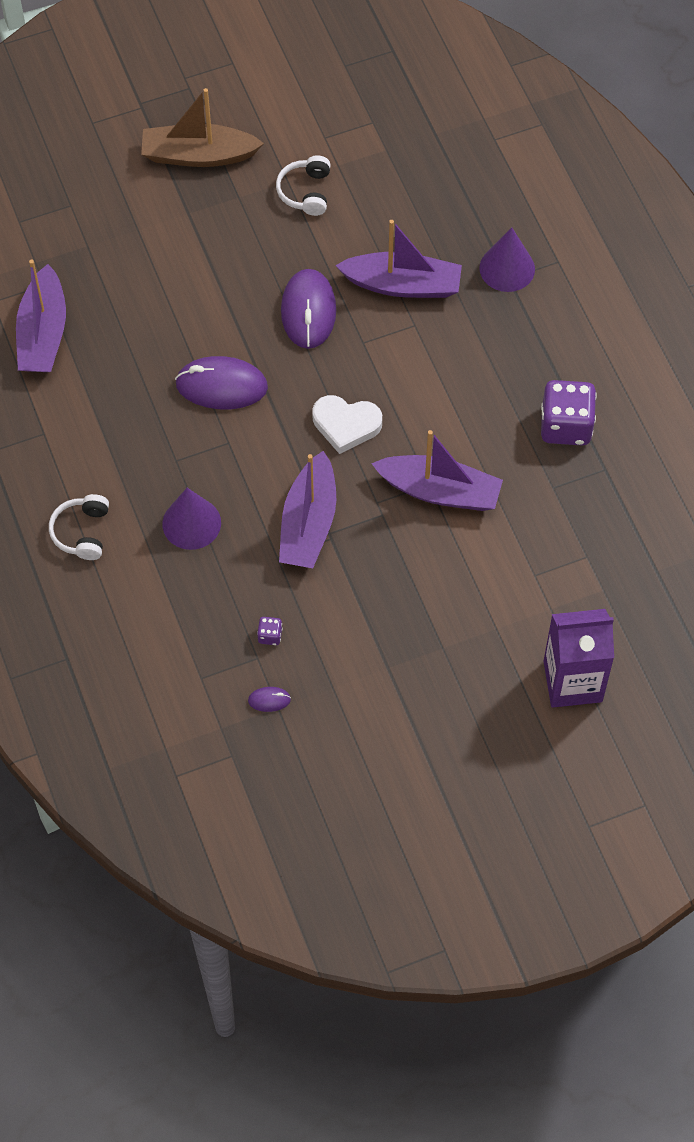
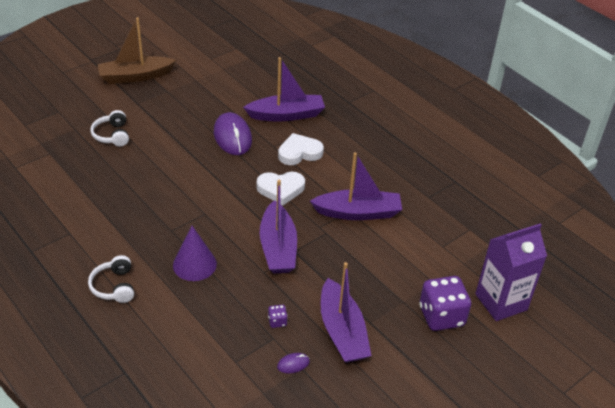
camera: 20 degrees left, 20 degrees down
(43, 333) = (55, 178): purple boat -> purple boat (342, 331)
(221, 386) = (189, 184): purple mouse -> none
(305, 192) = (208, 83): white headphones -> white headphones (112, 135)
(396, 363) = (299, 153): none -> white heart
(507, 268) = (345, 97): purple cone -> none
(565, 426) = (419, 164): purple dice -> purple dice (441, 316)

